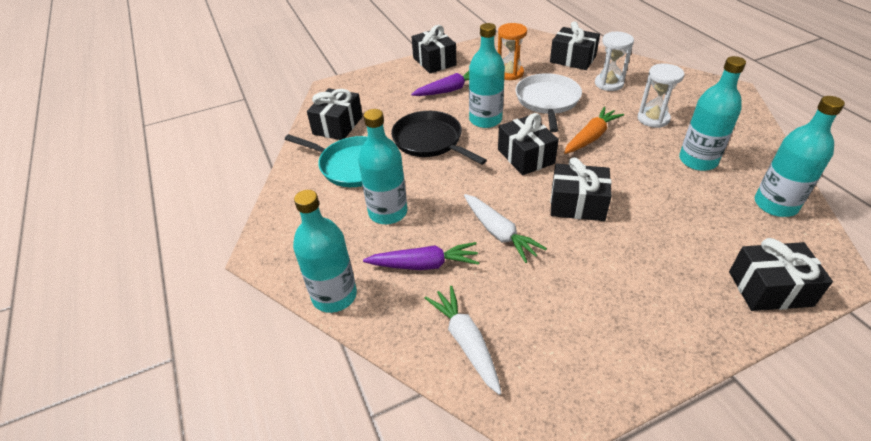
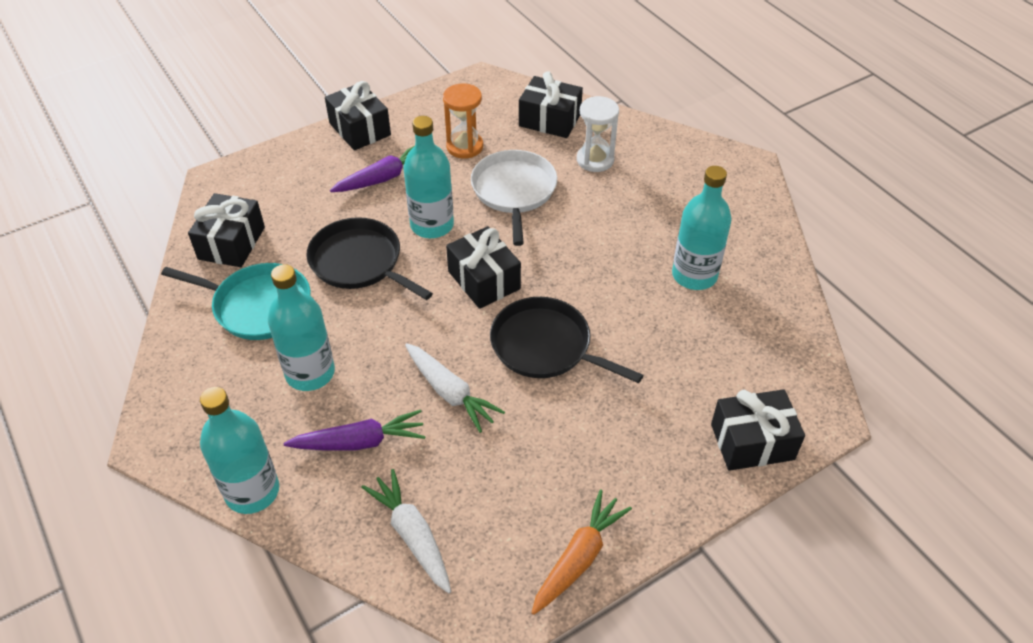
camera: 10 degrees left, 5 degrees up
(577, 204) = (545, 346): black gift -> black pan
(591, 137) = (567, 246): orange carrot -> orange carrot (579, 557)
(653, 119) = (646, 214): white hourglass -> none
(775, 204) = (775, 332): turquoise bottle -> none

